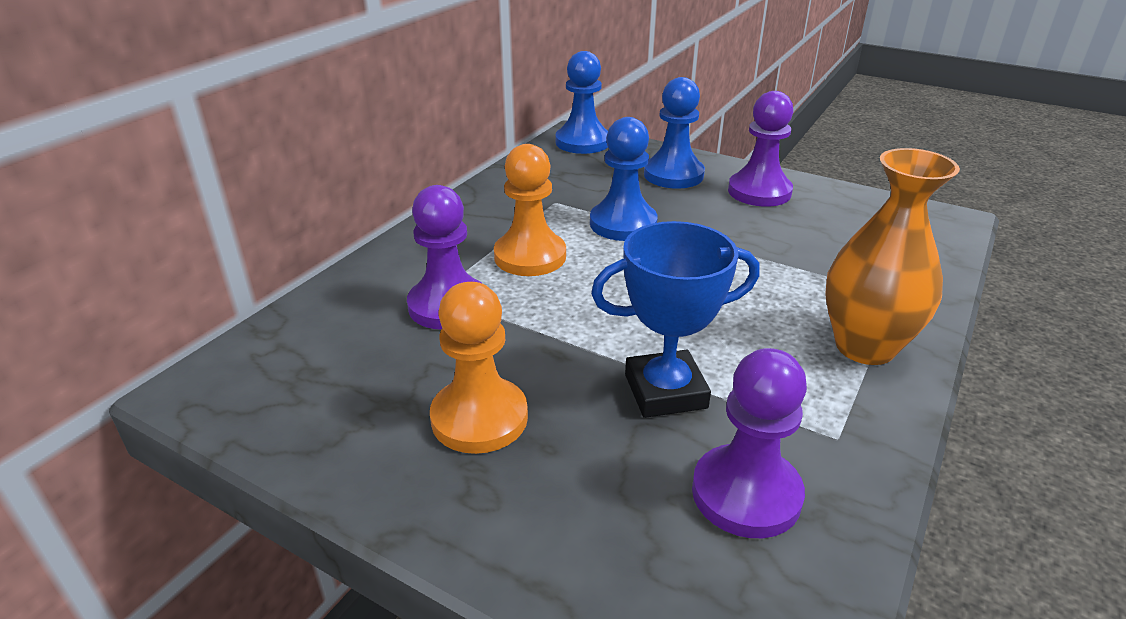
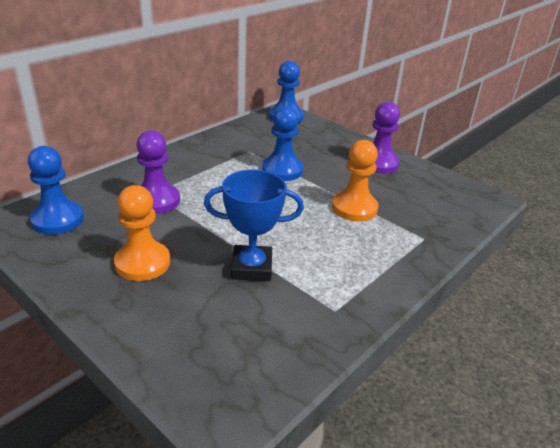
camera: 10 degrees right, 0 degrees up
(530, 256) = (217, 181): orange pawn -> orange pawn (354, 208)
(673, 175) = (330, 145): blue pawn -> blue pawn (58, 220)
(746, 494) = (264, 328): purple pawn -> none
(864, 347) = (384, 264): orange vase -> none

